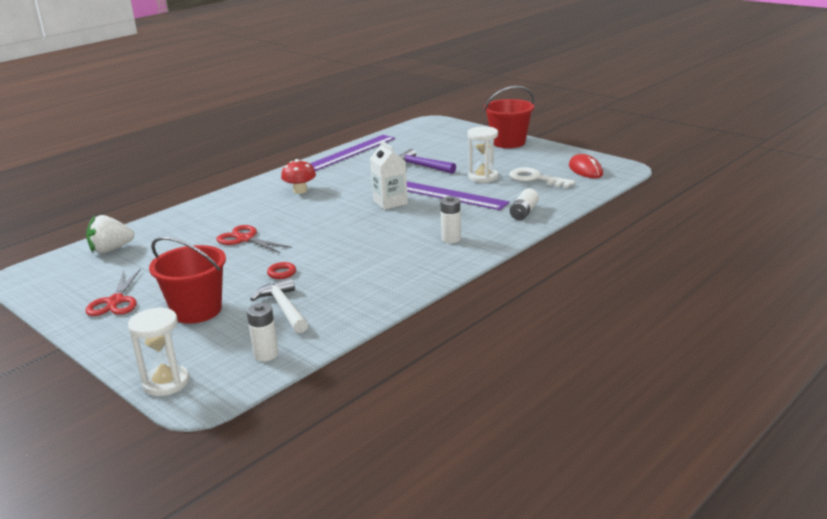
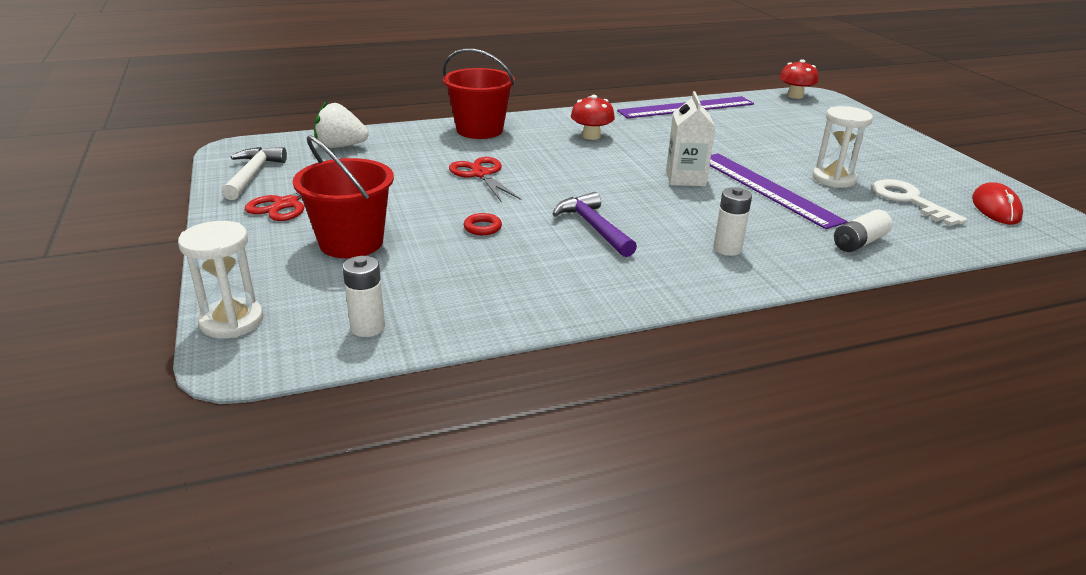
camera: 25 degrees right, 5 degrees up
(283, 308) = (444, 273): white hammer -> white hammer (252, 175)
(418, 125) = (795, 96): none -> red mushroom
(421, 166) = (761, 145): purple hammer -> purple hammer (593, 227)
(508, 142) = (902, 143): red bucket -> red bucket (479, 130)

